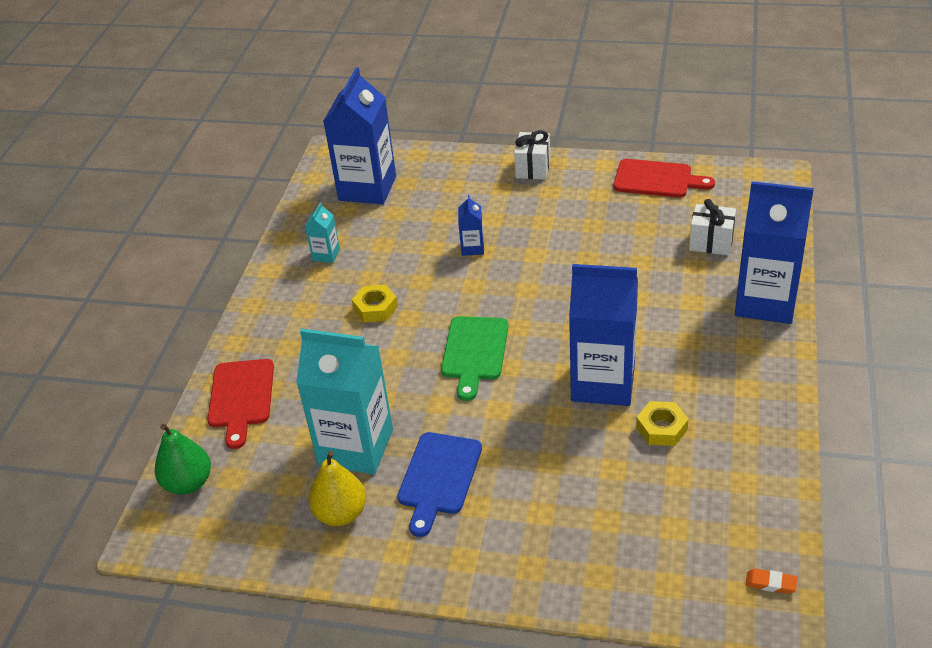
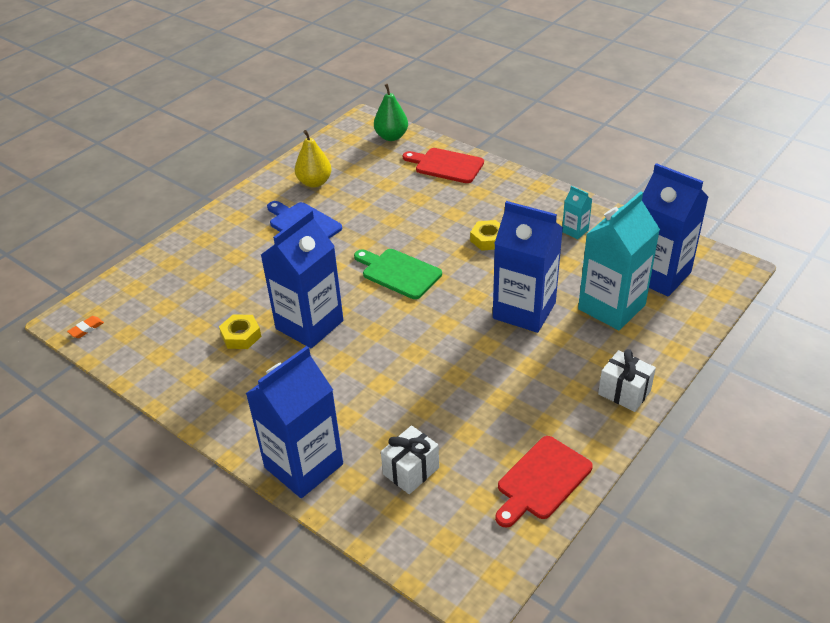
camera: 115 degrees right, 0 degrees up
(356, 447) = (360, 199): turquoise carton -> turquoise carton (611, 307)
(472, 248) = (524, 310): blue carton -> blue carton, size x2.29

